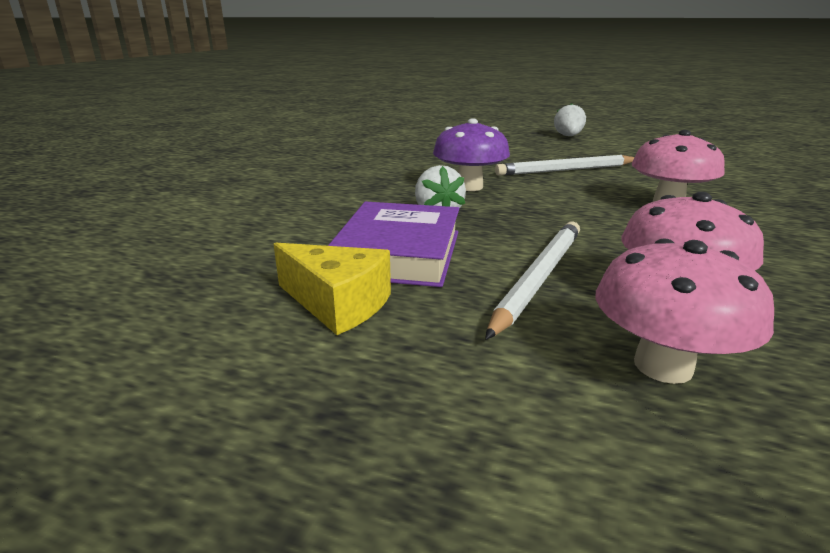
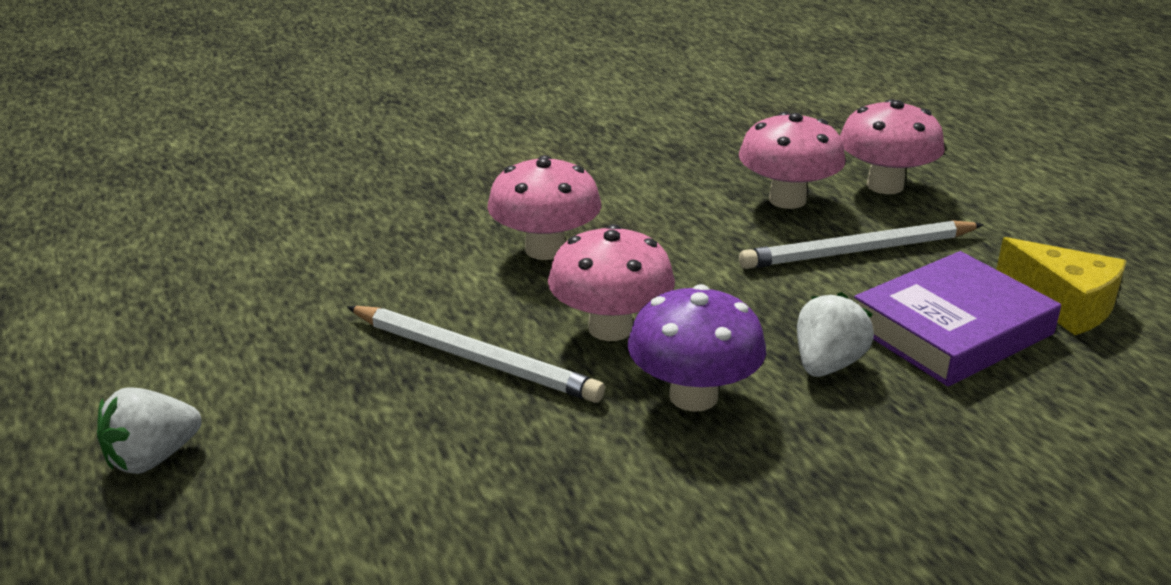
camera: 135 degrees left, 5 degrees up
(337, 304) = (1063, 305): yellow cheese -> yellow cheese turned 150 degrees clockwise
(552, 192) = (610, 328): none -> pink mushroom

